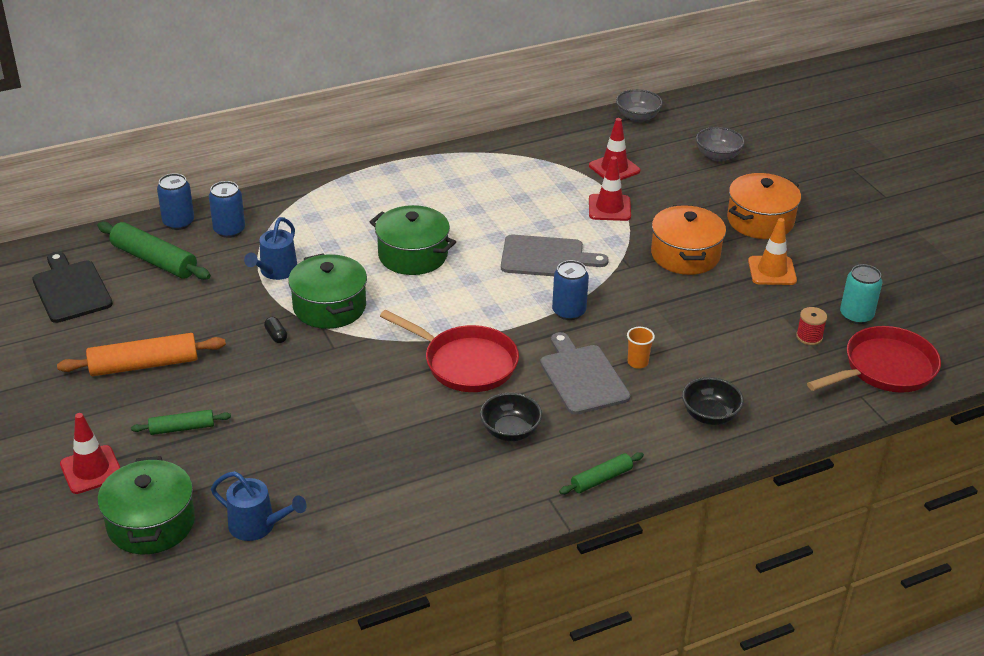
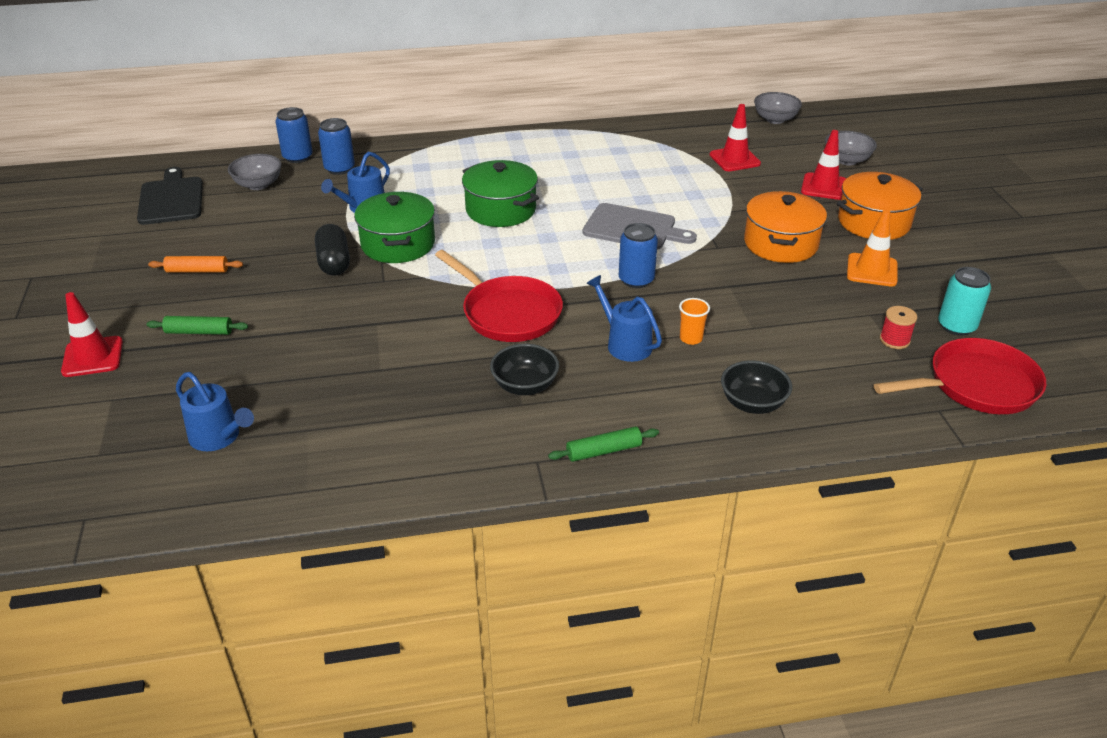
camera: 15 degrees right, 0 degrees up
(144, 365) = (197, 271): orange rolling pin -> orange rolling pin, size x0.57
(151, 523) = (117, 416): green pot -> none
(154, 260) = (258, 185): green rolling pin -> grey bowl
(276, 335) = (334, 262): black capsule -> black capsule, size x1.95
(582, 377) = (625, 344): grey cutting board -> blue watering can
(609, 208) = (716, 192): red traffic cone -> red traffic cone (824, 187)

